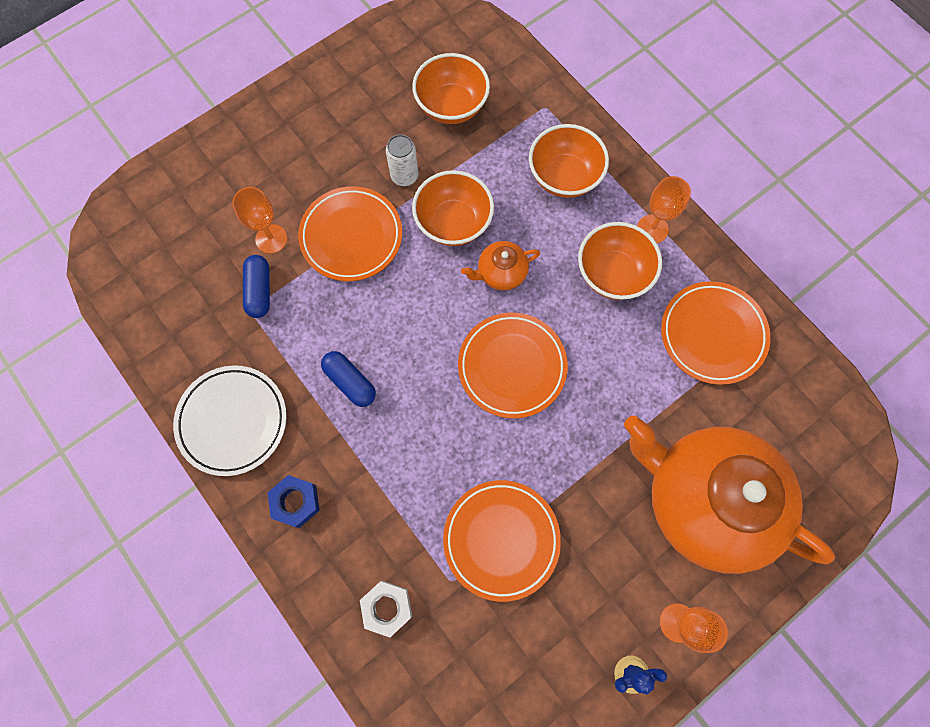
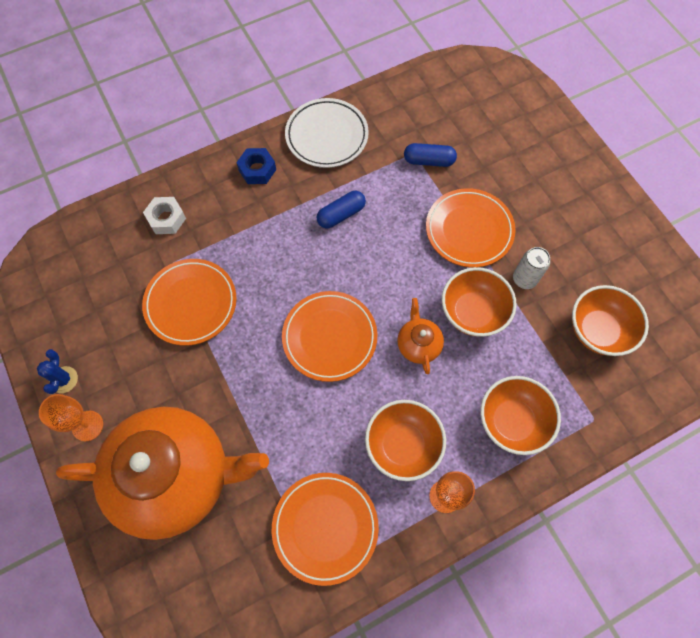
camera: 100 degrees right, 5 degrees down
(271, 239) = (474, 172): orange goblet -> none
(705, 500) = (176, 476): orange teapot -> orange teapot turned 45 degrees clockwise

